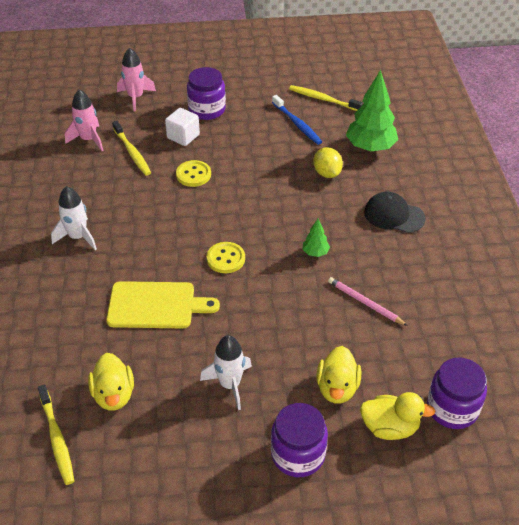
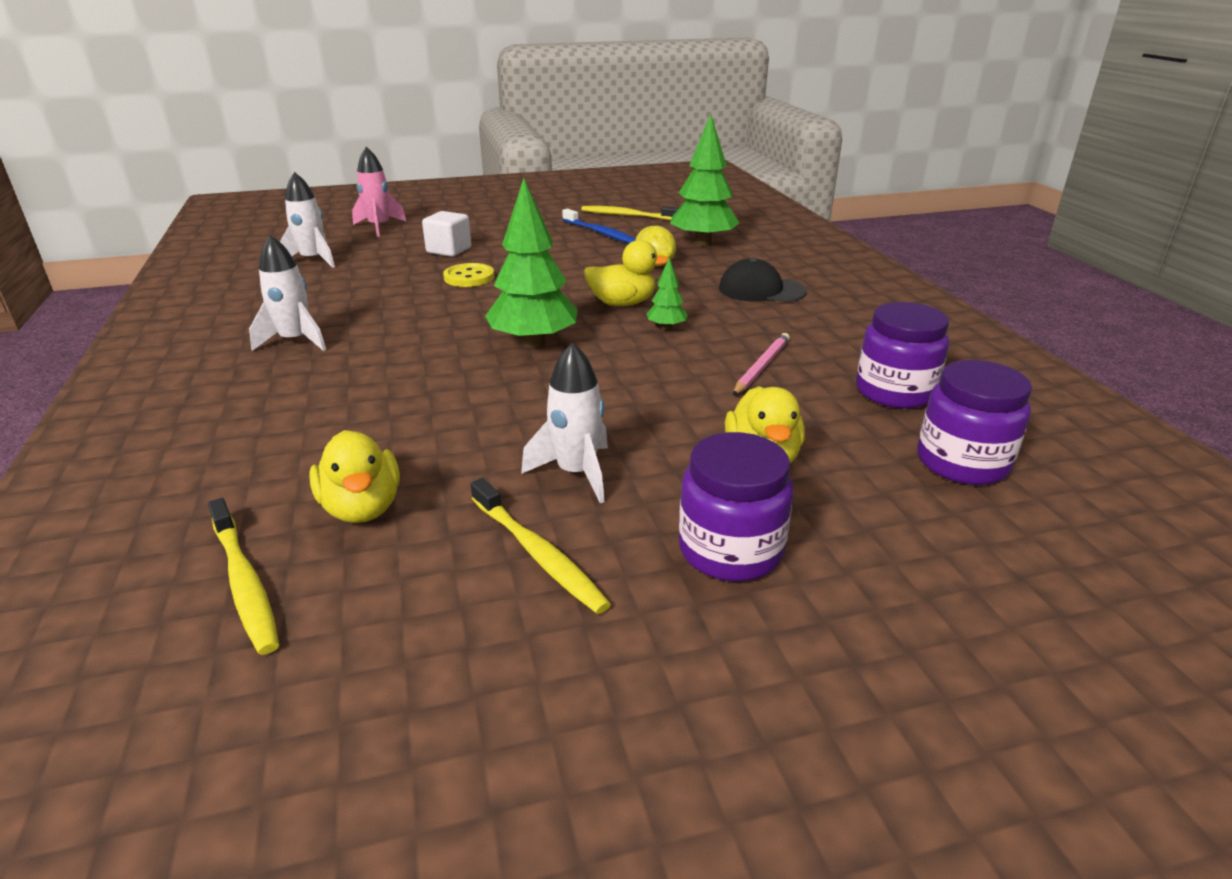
camera: 10 degrees left, 15 degrees down
(88, 139) = (313, 260): pink rocket -> white rocket
(132, 152) = (378, 266): yellow toothbrush -> yellow toothbrush (538, 554)
(156, 305) = (429, 397): yellow cutting board -> none
(207, 110) = (477, 230): purple jar -> purple jar (894, 392)
(226, 259) = (534, 343): yellow button -> green tree
(365, 303) = (761, 367): pink pencil -> pink pencil turned 90 degrees clockwise
(390, 427) = (875, 496): yellow duck -> yellow duck (622, 303)

